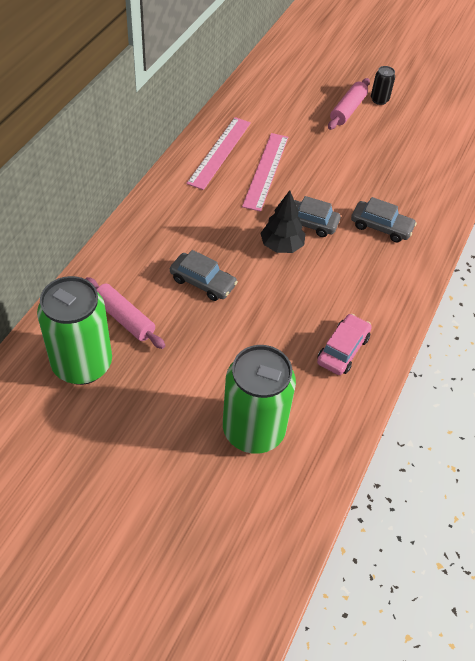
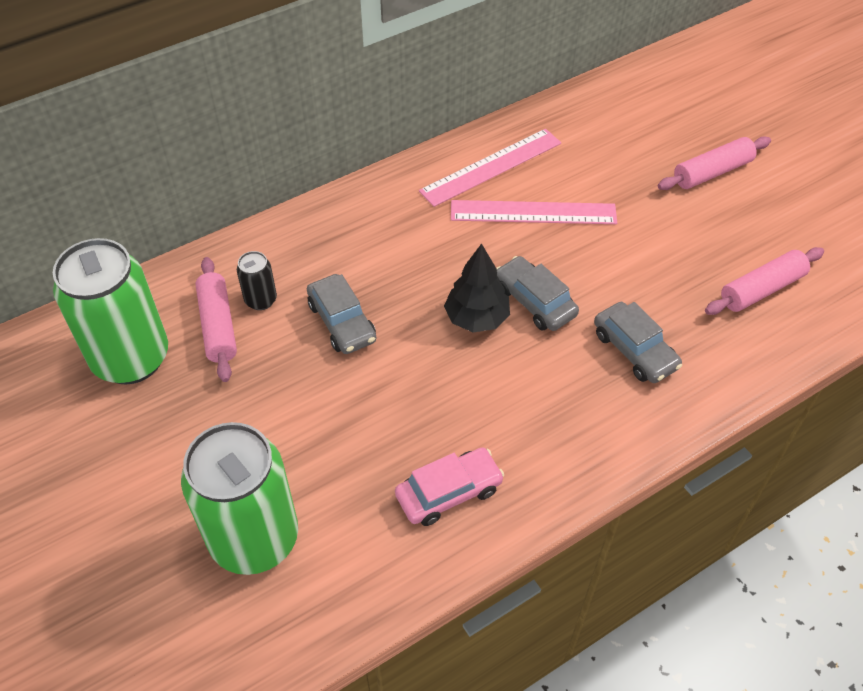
camera: 35 degrees right, 0 degrees up
(266, 171) = (533, 213): pink ruler -> pink ruler turned 45 degrees clockwise
(379, 100) = (771, 174): black can -> black can (261, 300)
(420, 166) = (761, 289): none -> pink rolling pin

